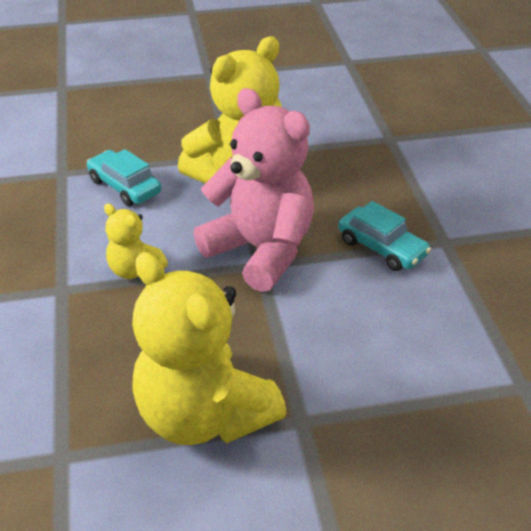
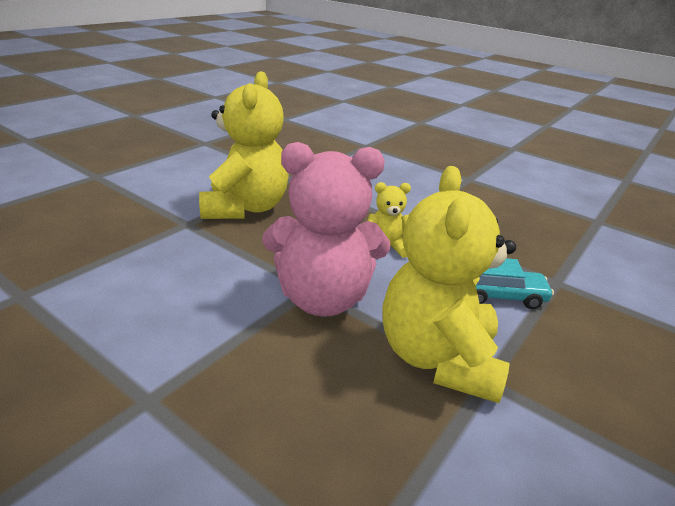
camera: 135 degrees right, 10 degrees down
(204, 415) = (245, 208): yellow teddy bear -> yellow teddy bear turned 90 degrees clockwise
(382, 248) = (217, 355): turquoise car -> none

